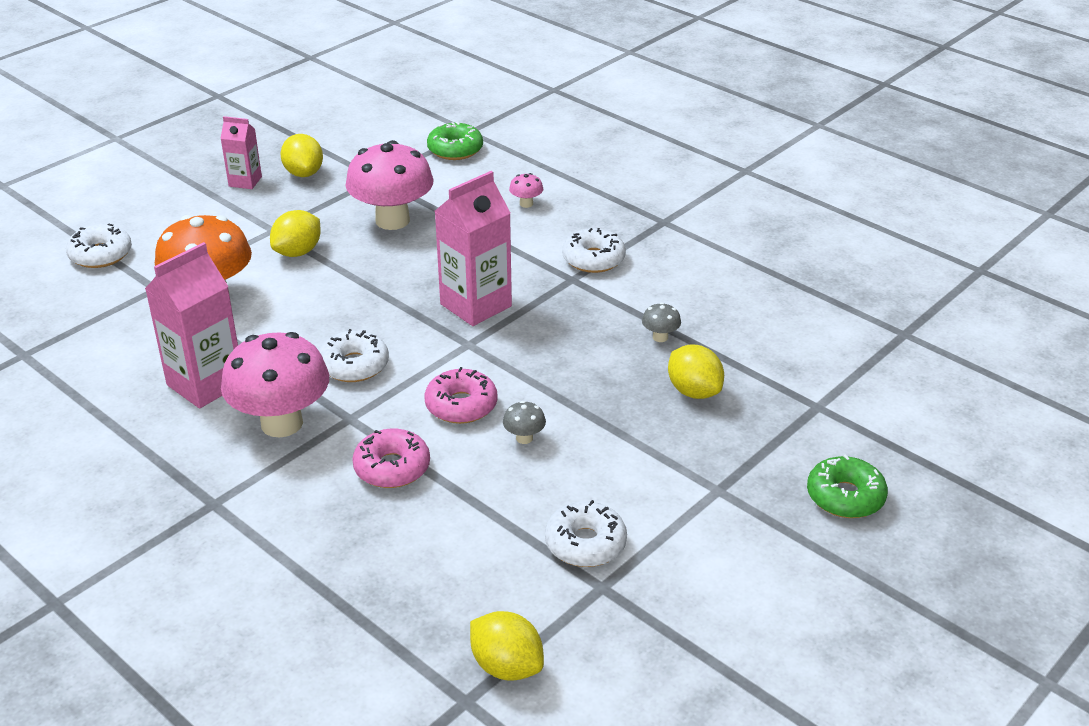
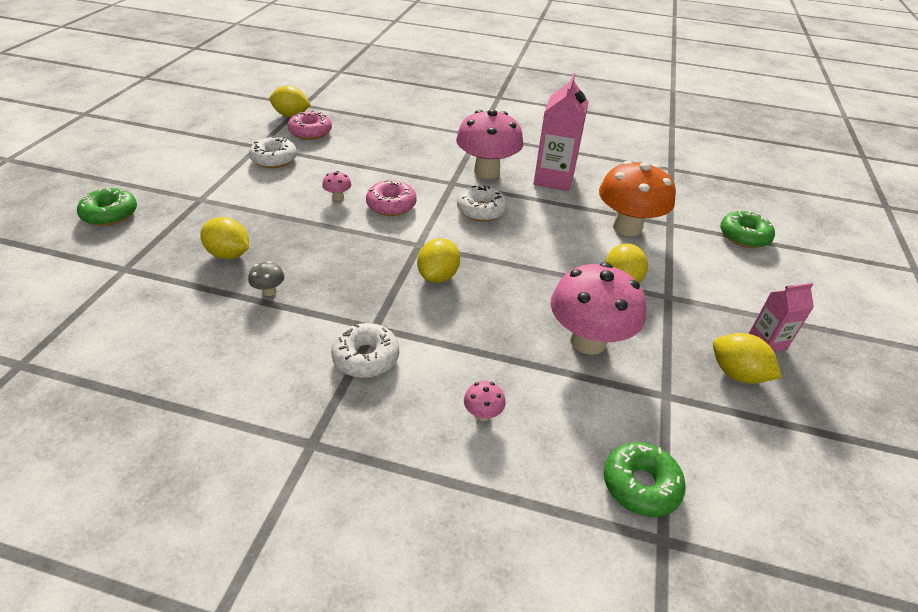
camera: 150 degrees right, 5 degrees up
(101, 254) = (744, 236): white donut -> green donut
(392, 468) = (404, 166): pink donut -> pink donut (310, 132)
(476, 305) = (438, 276): pink carton -> yellow lemon
(524, 438) = (338, 197): grey mushroom -> pink mushroom

